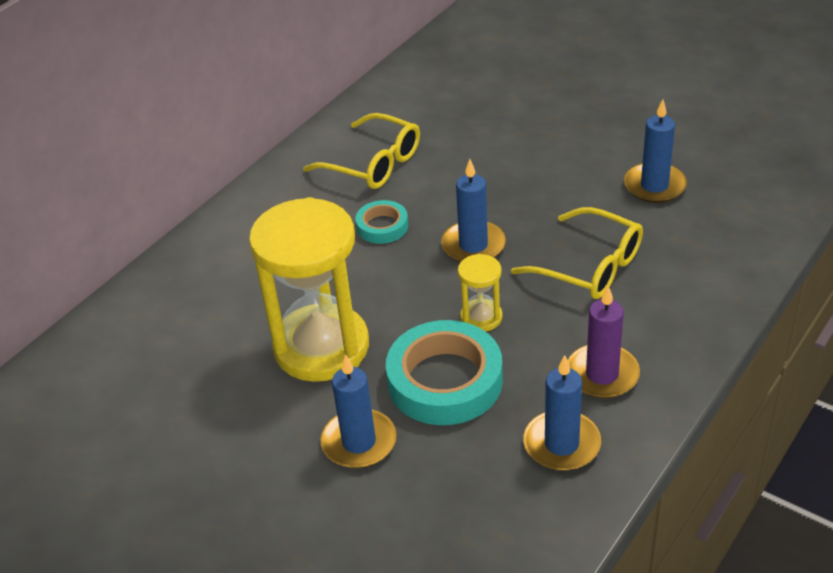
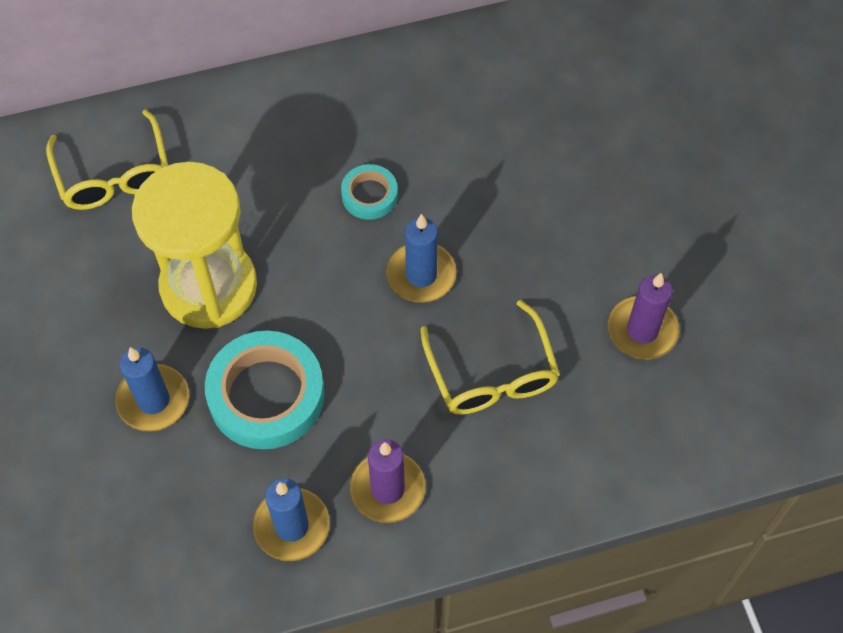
camera: 35 degrees right, 20 degrees up
(374, 164) = (429, 116): yellow glasses -> yellow glasses (114, 175)
(481, 317) = (353, 355): yellow hourglass -> none
(654, 186) = (642, 330): blue candle -> purple candle

